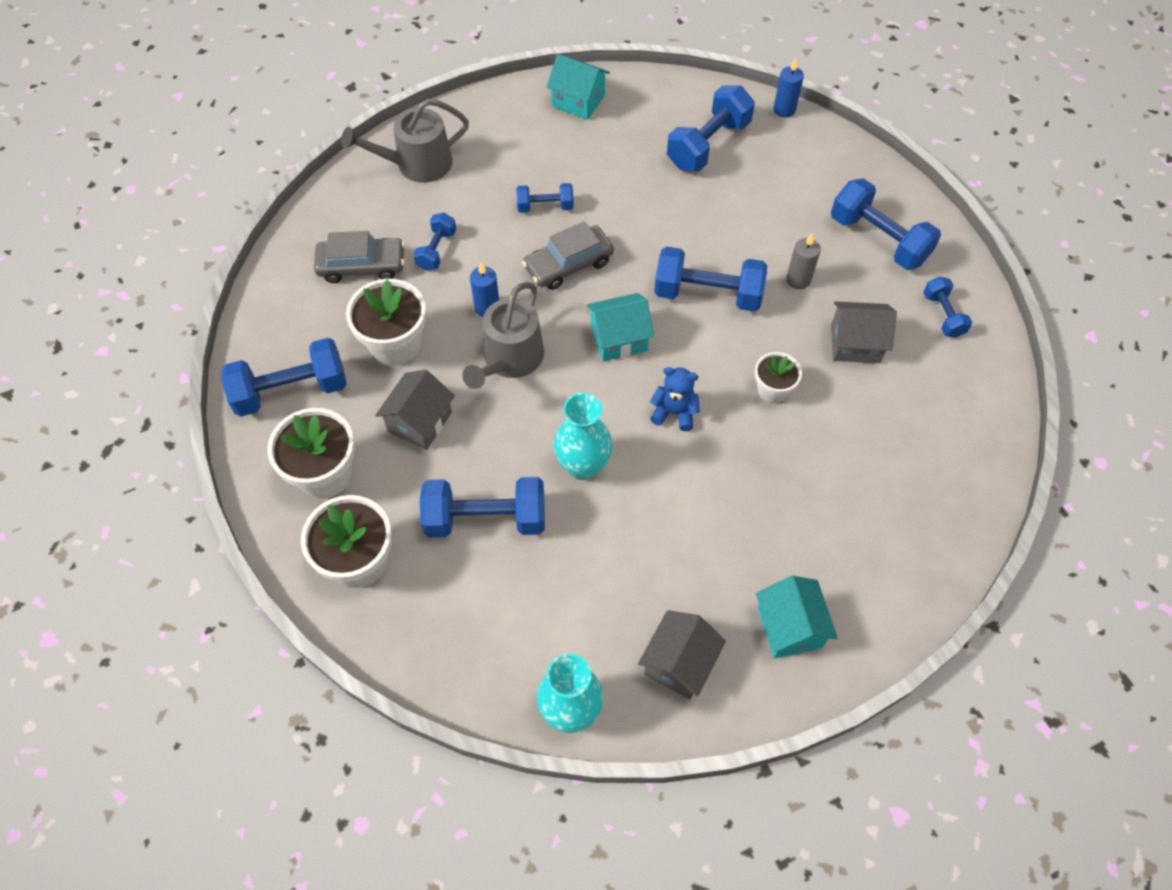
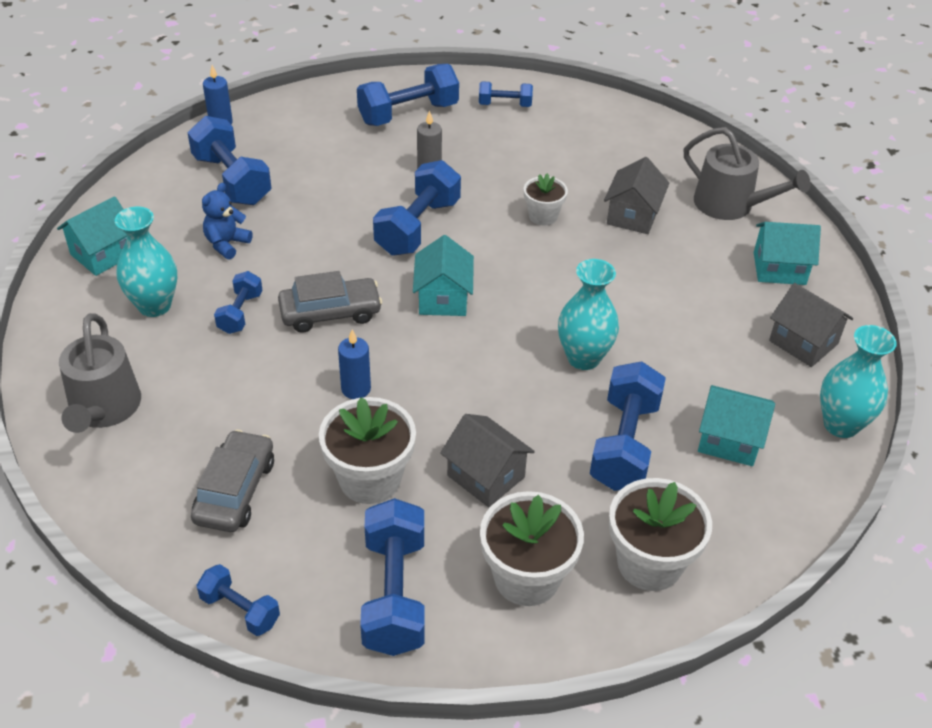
camera: 75 degrees left, 15 degrees down
(436, 250) = (250, 416): blue dumbbell -> blue dumbbell (240, 610)
(510, 359) = (433, 385): grey watering can -> grey watering can (730, 205)
(517, 607) = (729, 440): none -> turquoise house
(533, 152) = (154, 306): none -> turquoise vase
(568, 264) = (330, 313): grey car -> grey car turned 90 degrees counterclockwise
(674, 412) = (544, 282): blue teddy bear -> blue teddy bear (226, 244)
(855, 344) = (513, 157): grey house -> grey house (632, 216)

